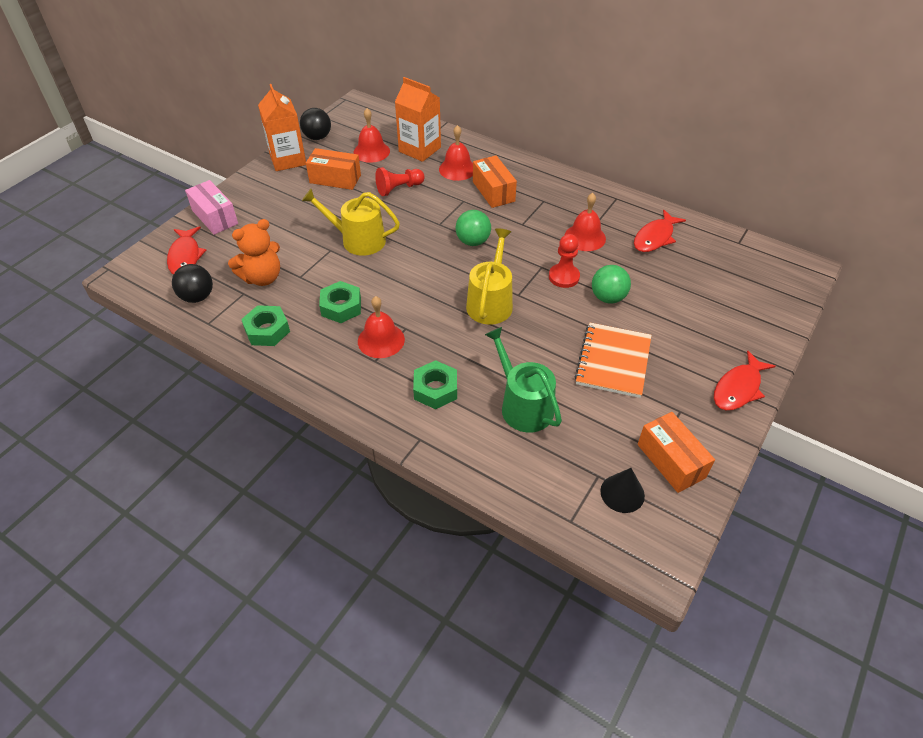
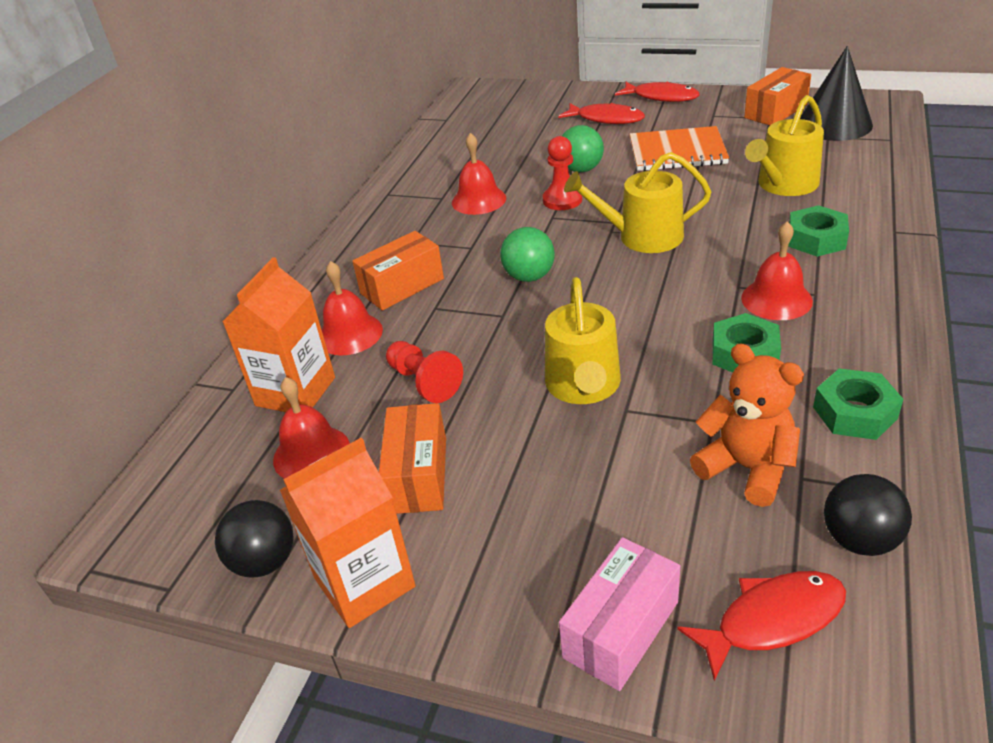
camera: 100 degrees left, 10 degrees down
(523, 405) = (784, 185): green watering can -> yellow watering can
(622, 493) = (834, 124): black cone -> black cone, size x1.74
(655, 237) = (458, 160): red fish -> red fish (606, 119)

